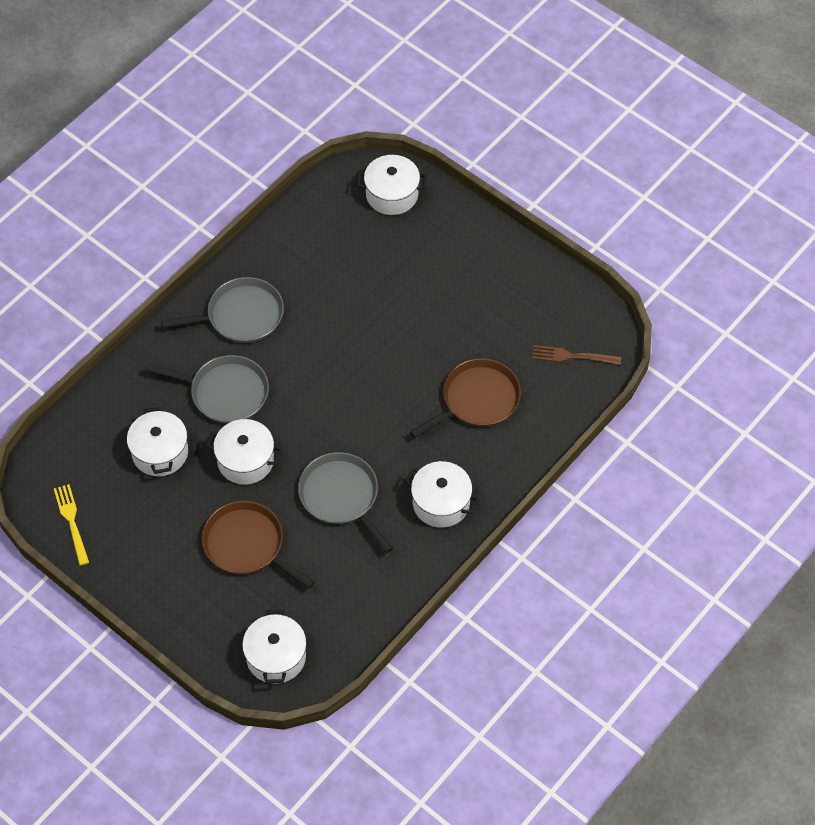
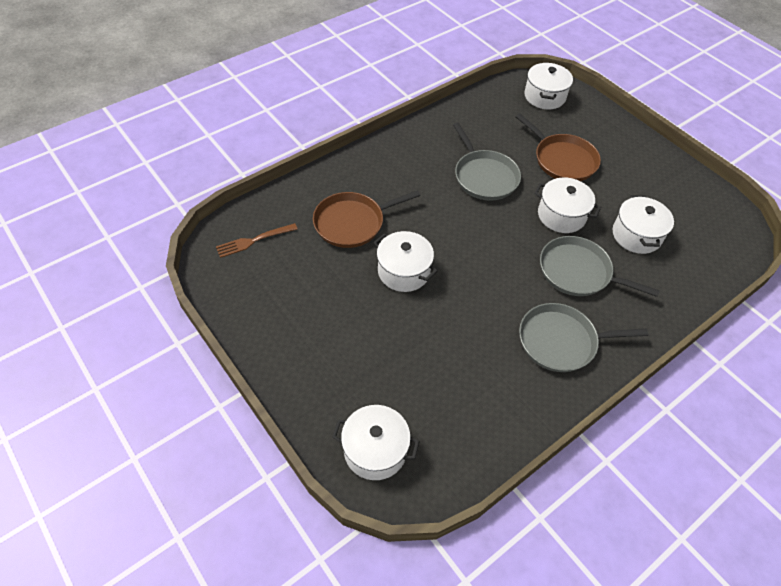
camera: 170 degrees left, 5 degrees down
(71, 521) = (706, 200): yellow fork -> none
(441, 503) = (406, 158): white pot -> white pot (404, 271)
(572, 356) = (254, 240): brown fork -> brown fork turned 135 degrees clockwise

